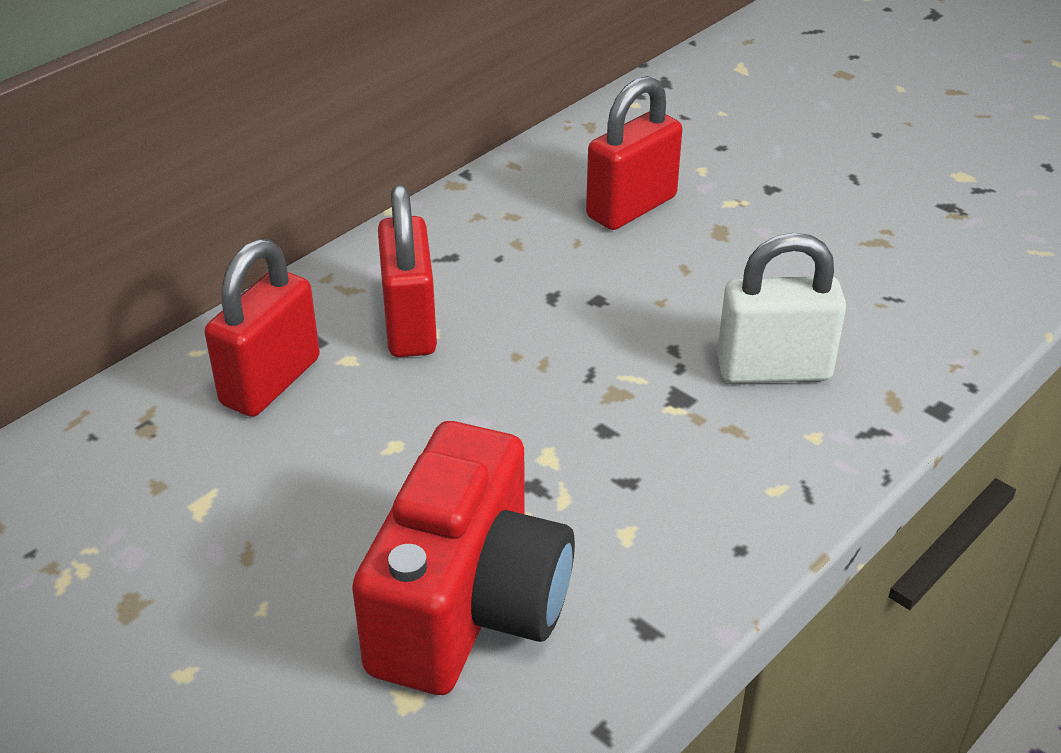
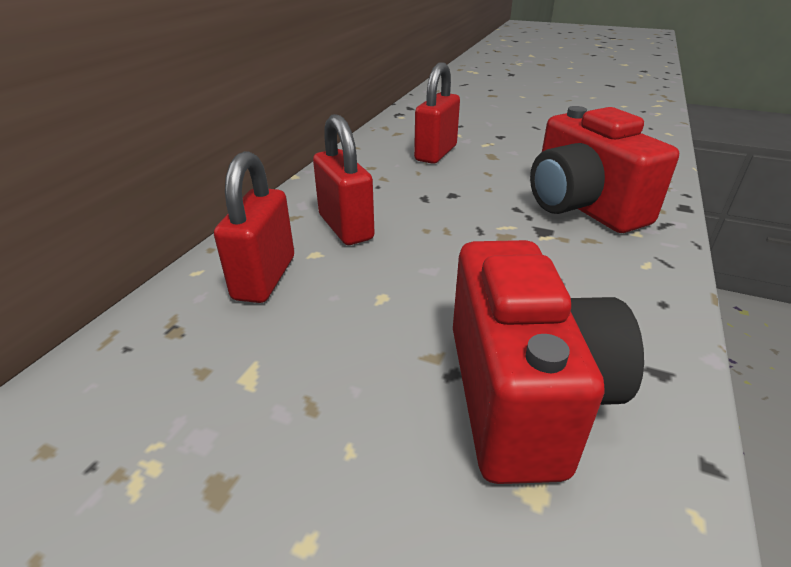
camera: 20 degrees left, 5 degrees down
(773, 369) = (581, 207): white padlock -> red camera

